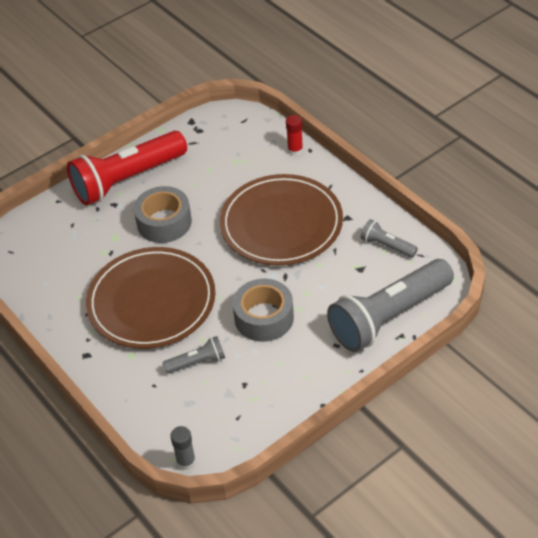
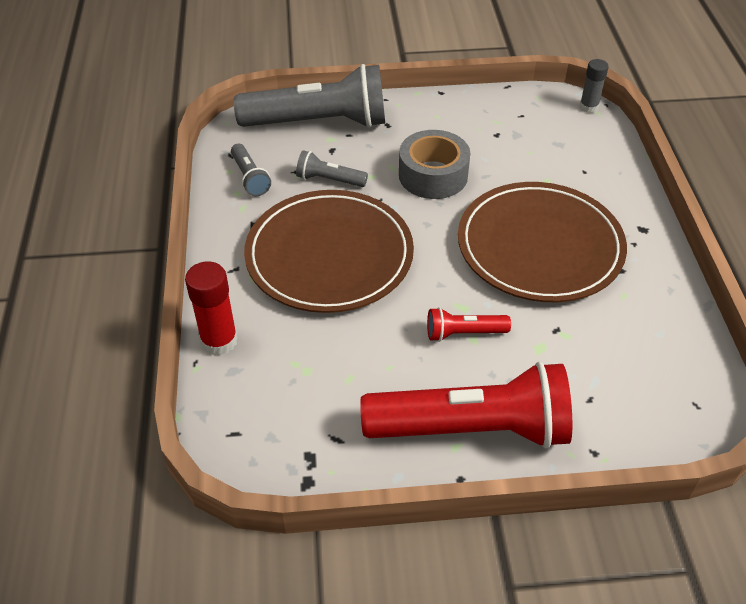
camera: 150 degrees left, 0 degrees up
(164, 222) = (463, 333): grey tape -> red flashlight
(197, 362) = (528, 169): grey flashlight -> grey flashlight (329, 180)
(295, 150) = (219, 341): red glue stick -> red glue stick, size x1.52

